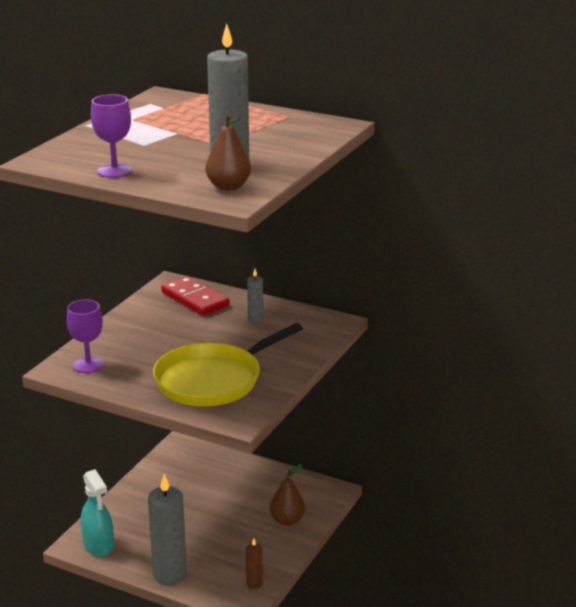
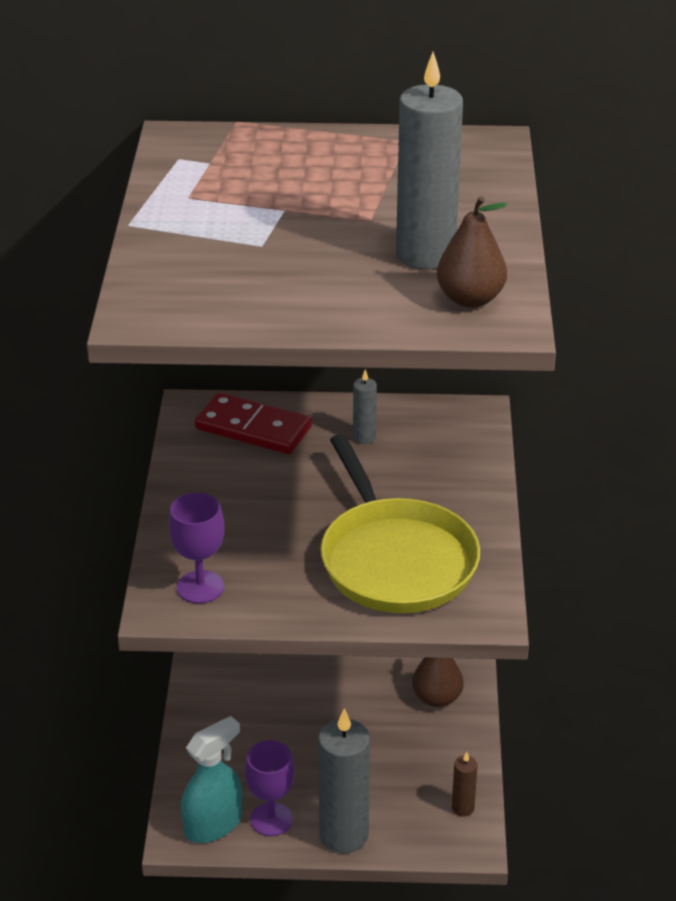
camera: 25 degrees left, 10 degrees up
(98, 545) = (213, 824): turquoise spray bottle -> turquoise spray bottle turned 75 degrees counterclockwise
(114, 171) = (277, 309): purple goblet -> purple goblet (271, 819)
(212, 380) = (395, 560): yellow pan -> yellow pan turned 45 degrees counterclockwise

